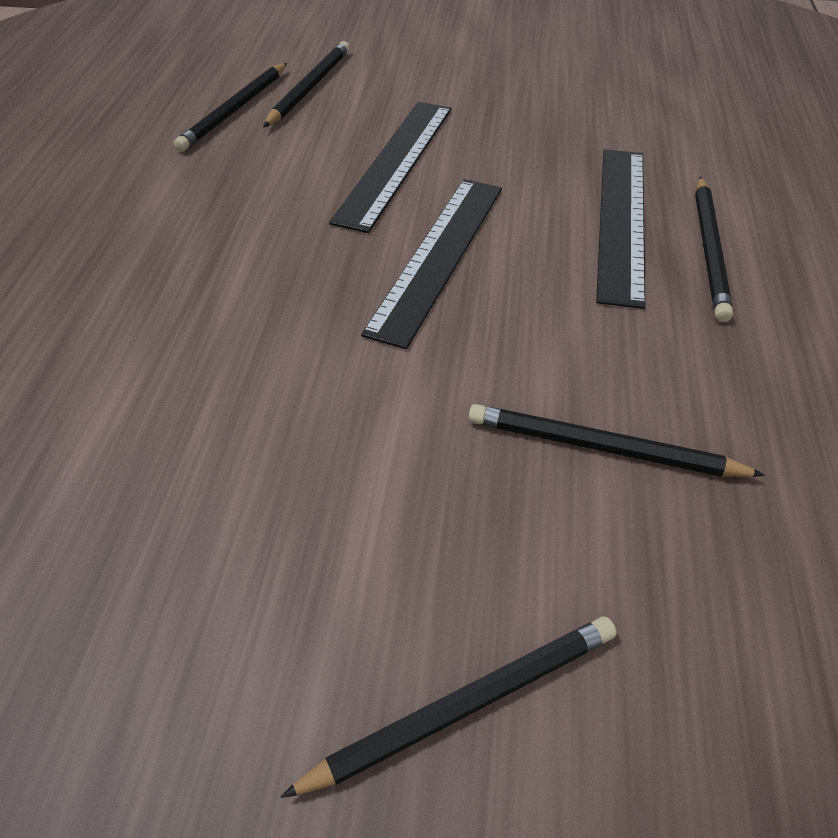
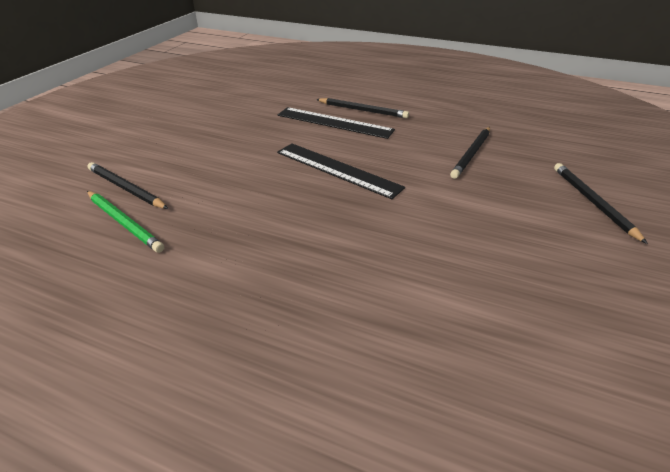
camera: 75 degrees left, 10 degrees down
(235, 110) = (124, 222): black pencil -> green pencil
(395, 162) = (243, 169): black ruler -> none

